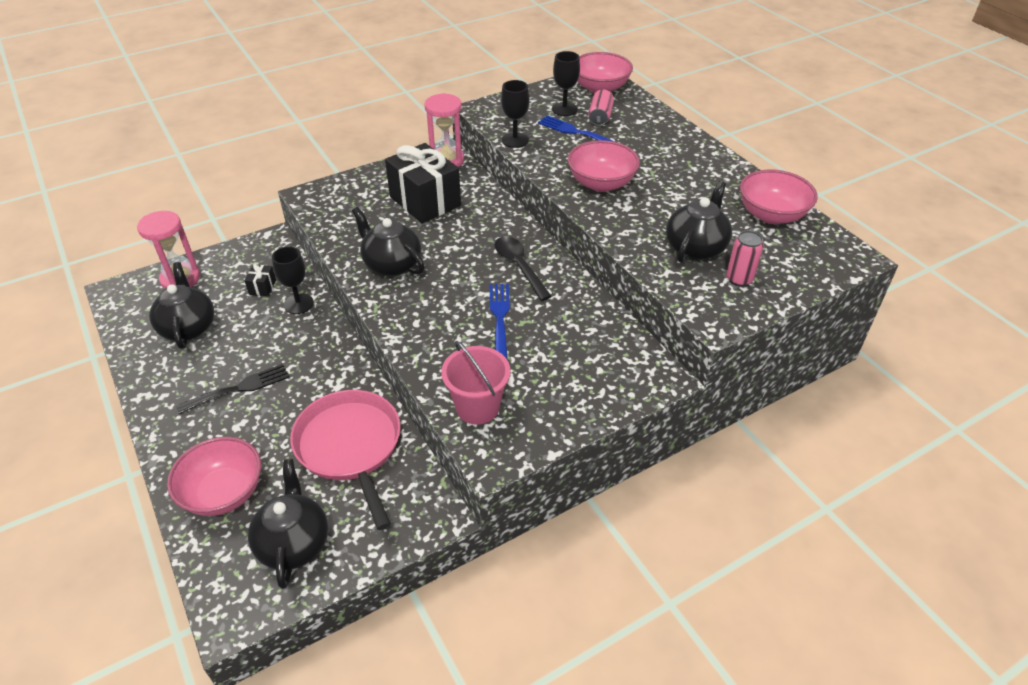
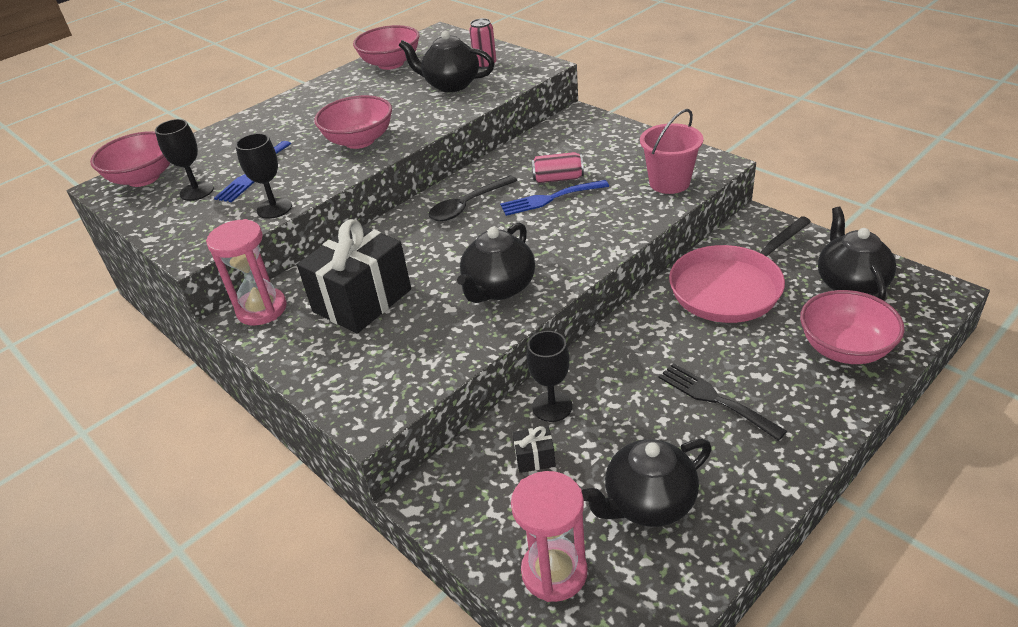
camera: 100 degrees left, 5 degrees down
(294, 543) = (850, 284): black teapot -> black teapot turned 105 degrees clockwise
(600, 117) = (217, 166): pink can -> pink can (558, 178)

